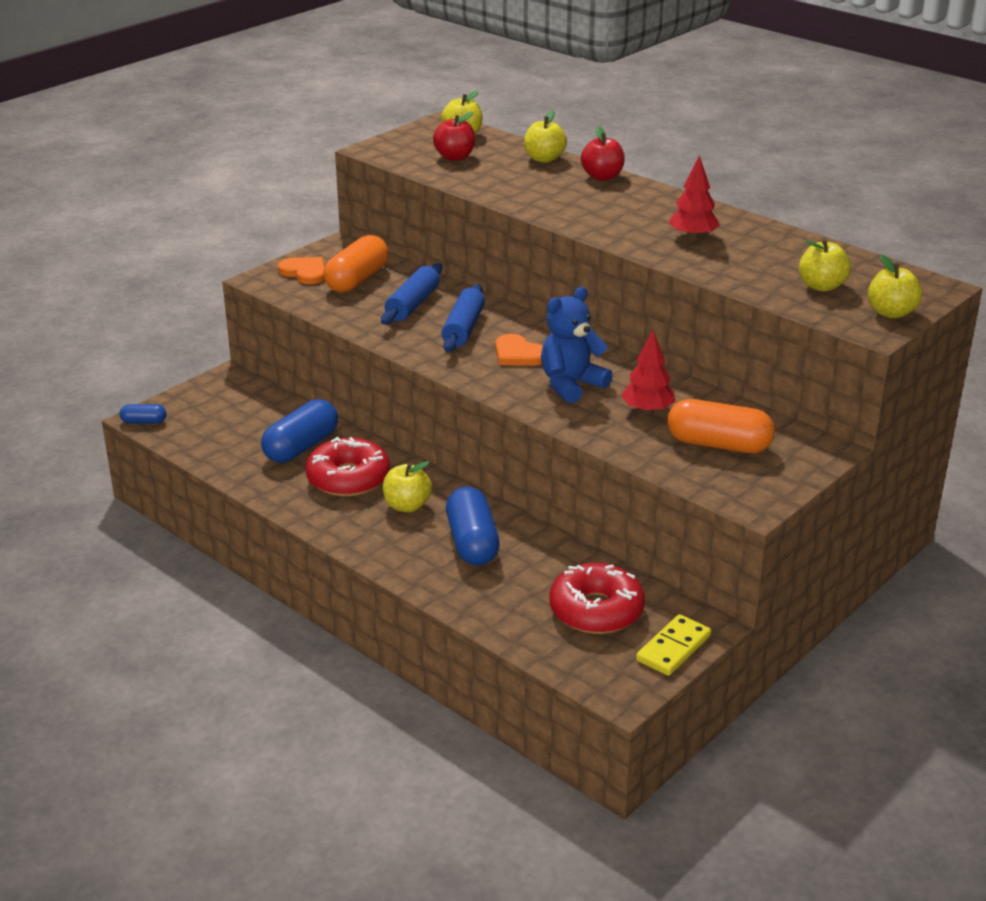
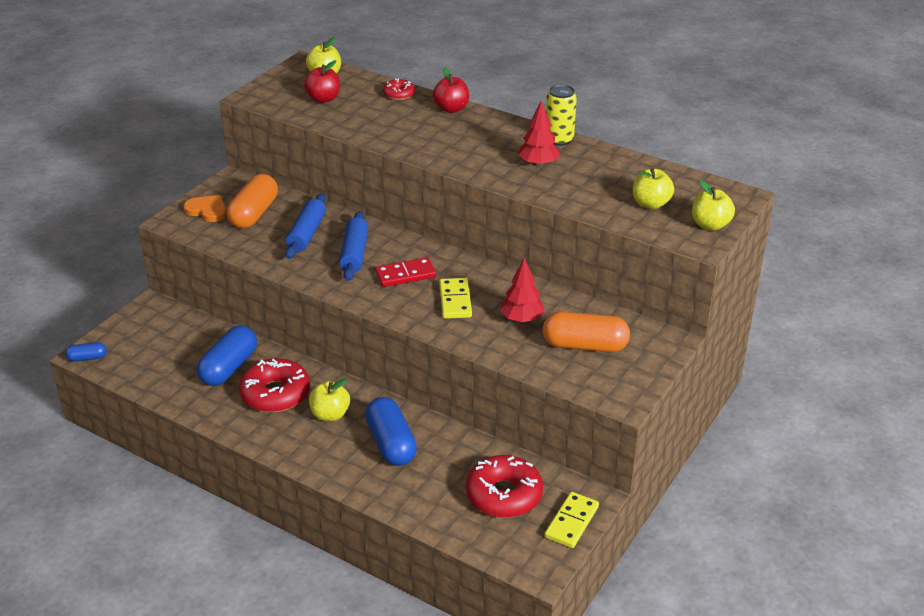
camera: 10 degrees left, 5 degrees up
(518, 354) = (405, 275): orange heart -> red domino
(544, 159) = (399, 94): yellow apple -> red donut
(571, 385) = (455, 301): blue teddy bear -> yellow domino
(724, 215) = (559, 139): none -> yellow can

